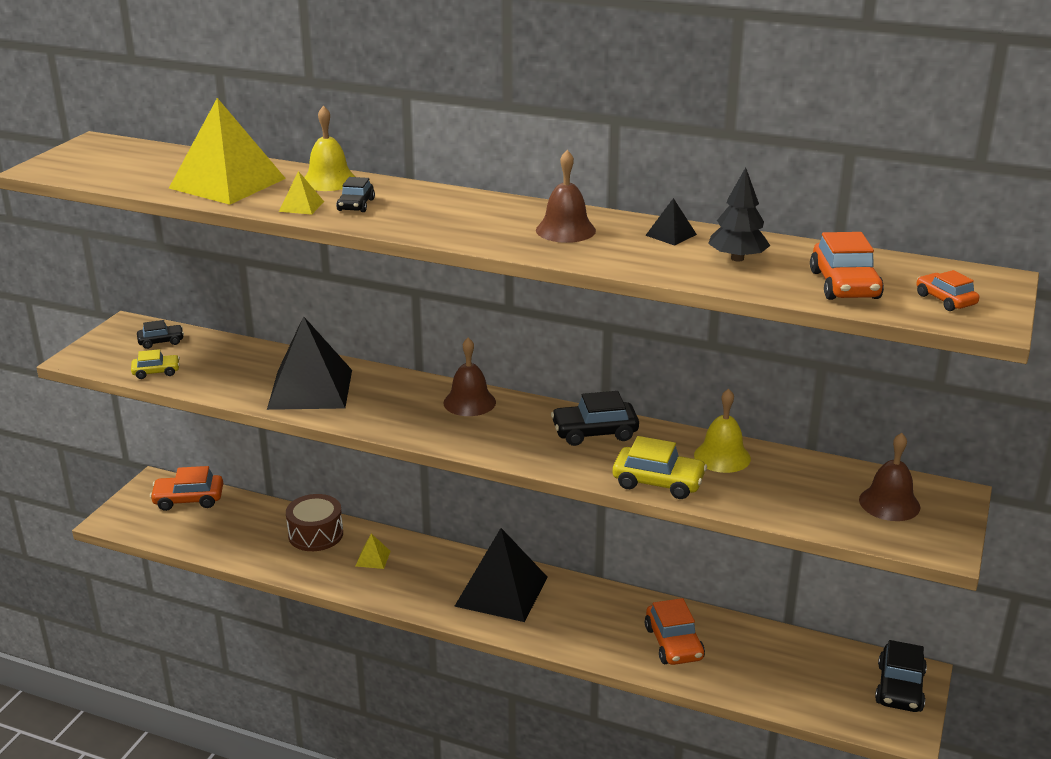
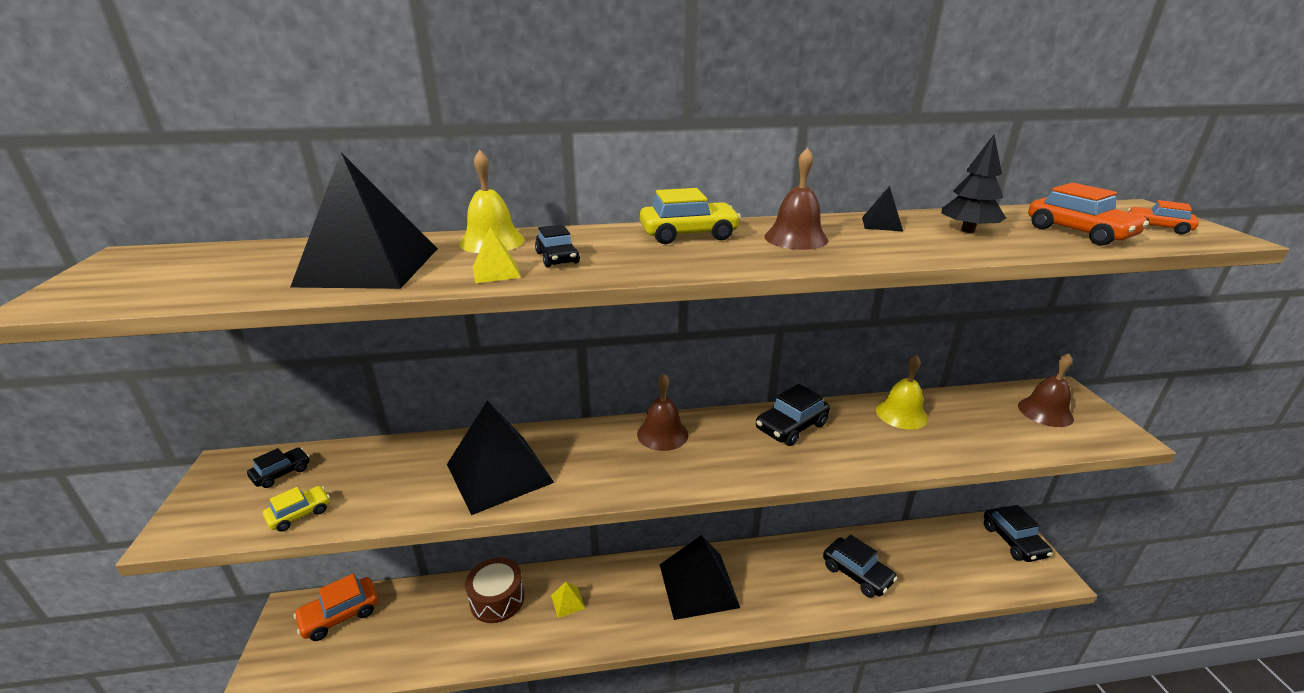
camera: 30 degrees left, 0 degrees up
(227, 183) = (369, 266): yellow pyramid -> black pyramid
(658, 482) = (891, 455): yellow car -> yellow car (688, 234)
(673, 643) = (857, 574): orange car -> black car

